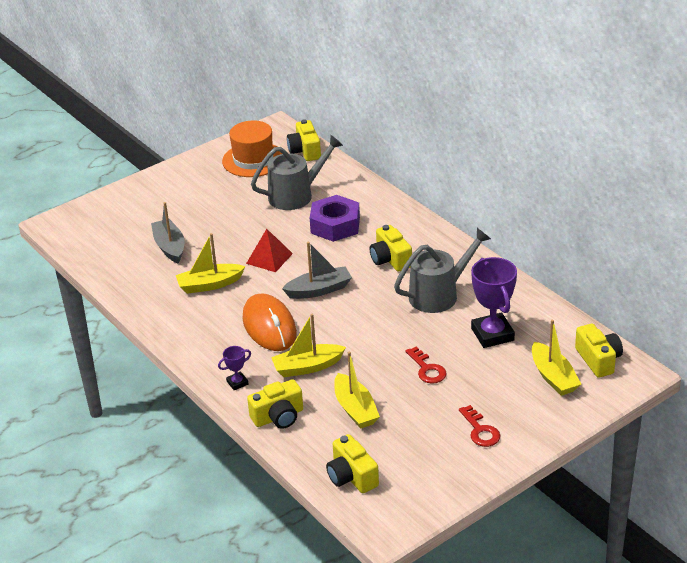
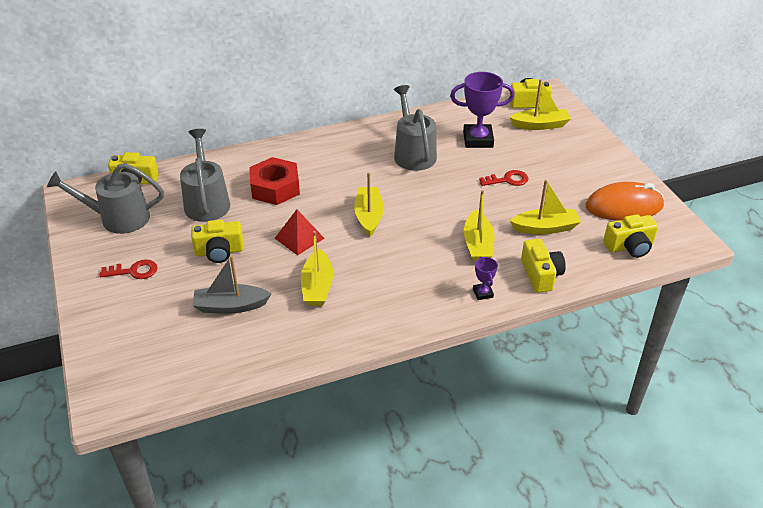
camera: 75 degrees left, 5 degrees up
(253, 160) = (118, 218): orange hat -> grey watering can
(269, 326) = (407, 257): orange mouse -> orange mouse (624, 206)
(319, 290) = (369, 216): grey boat -> yellow boat
(335, 225) = (275, 188): purple nut -> red nut
(390, 259) = (349, 168): yellow camera -> yellow camera (219, 252)
(480, 430) = (590, 171): red key -> red key (134, 271)

